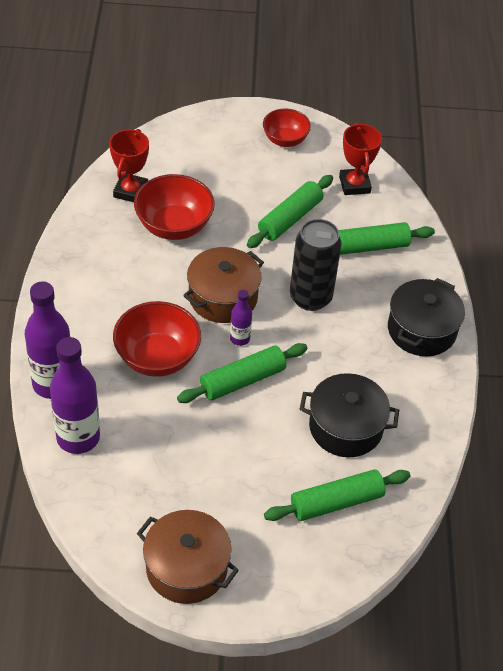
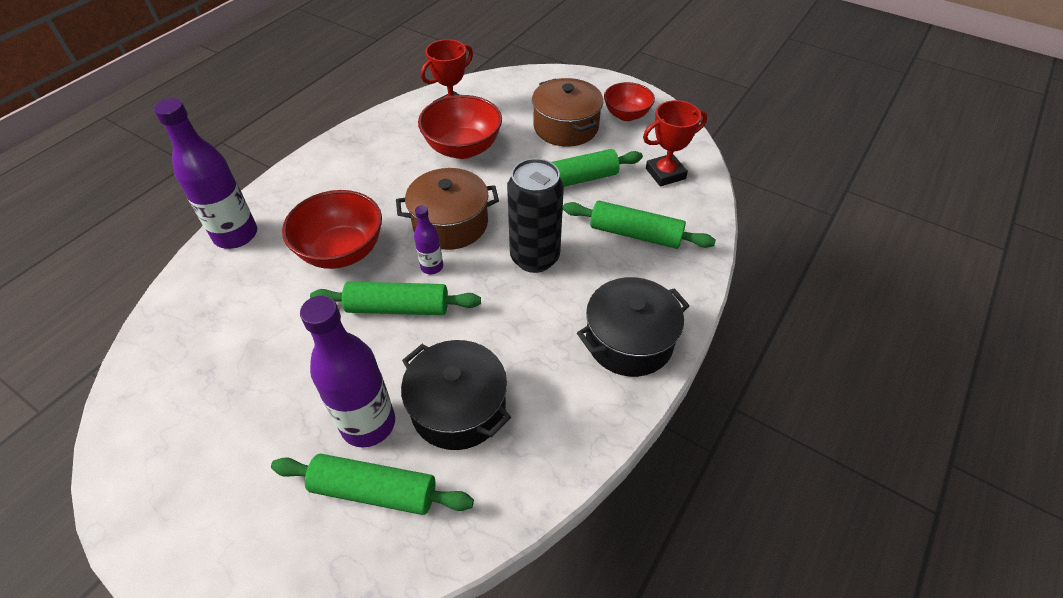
camera: 35 degrees right, 0 degrees up
(78, 437) = (205, 291): purple bottle -> purple bottle (368, 424)
(186, 568) = (161, 477): brown pot -> brown pot (566, 127)
(354, 185) = (665, 174): red trophy -> red trophy turned 45 degrees clockwise

